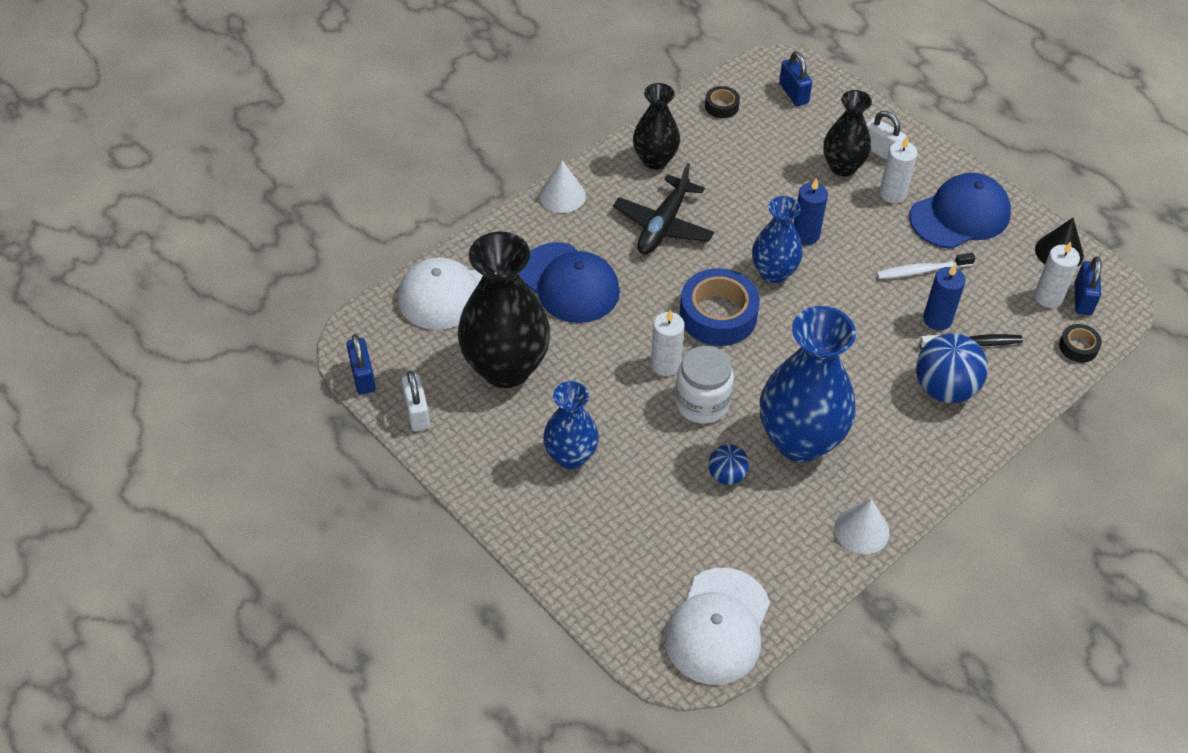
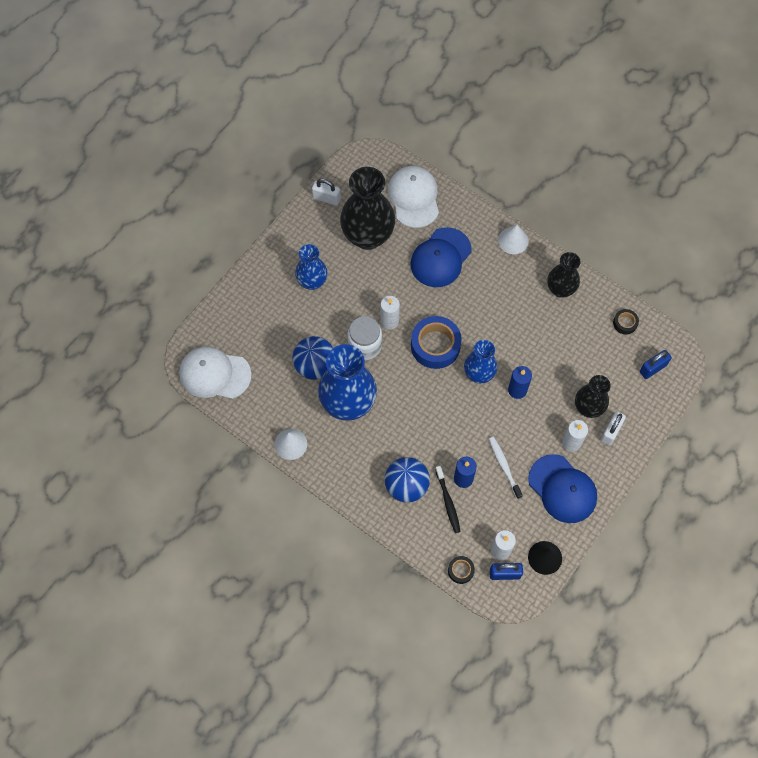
camera: 80 degrees right, 15 degrees up
(363, 376) = (345, 166): blue padlock -> none
(417, 412) = (326, 198): white padlock -> white padlock turned 45 degrees clockwise
(663, 225) = (503, 303): black plane -> none
(727, 475) = (315, 366): blue ball -> blue ball, size x1.78

